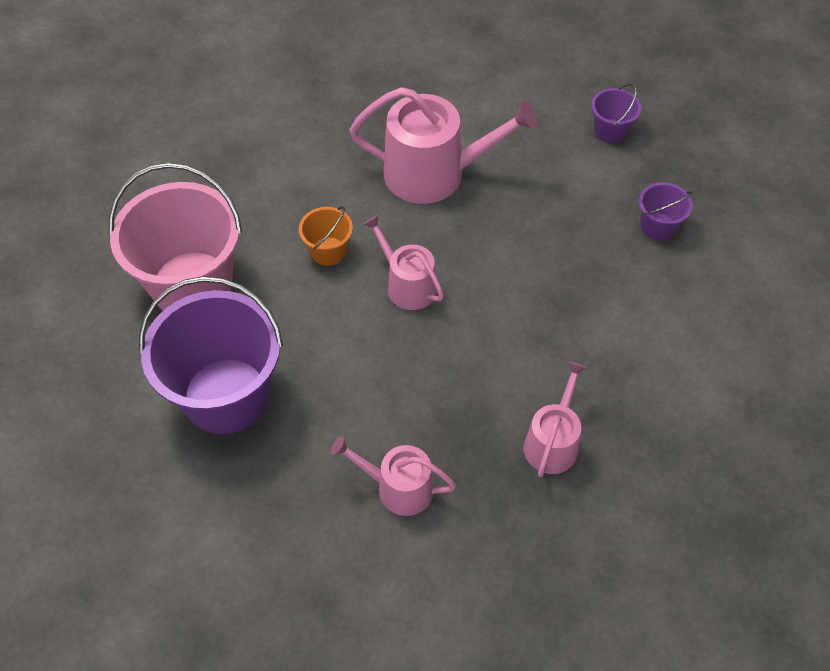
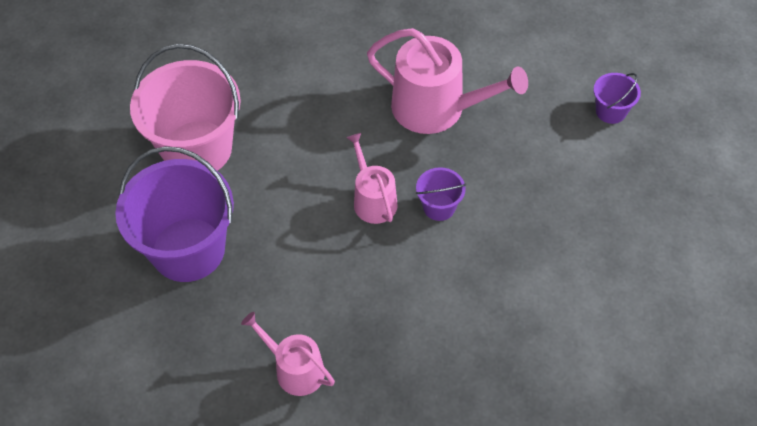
camera: 20 degrees right, 0 degrees up
(328, 251) = (319, 151): orange bucket -> none
(552, 442) = (439, 372): pink watering can -> none
(658, 226) = (616, 210): purple bucket -> purple bucket (439, 207)

